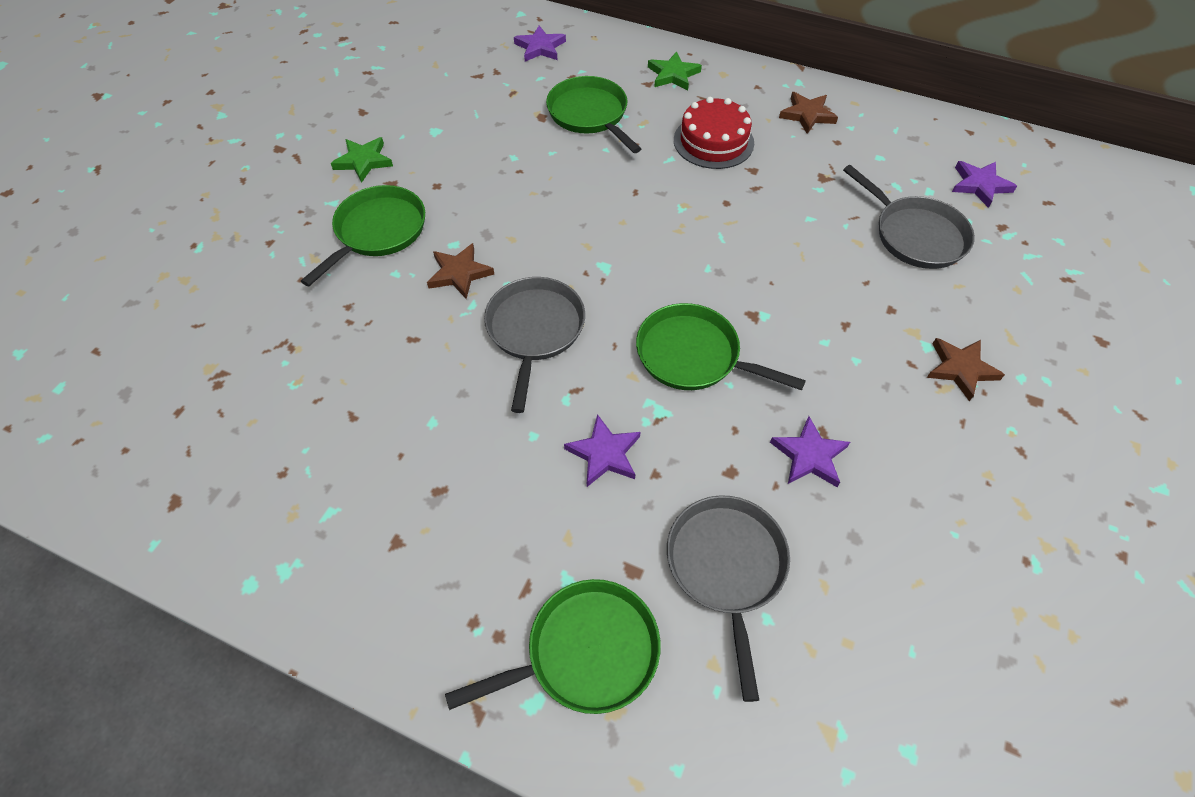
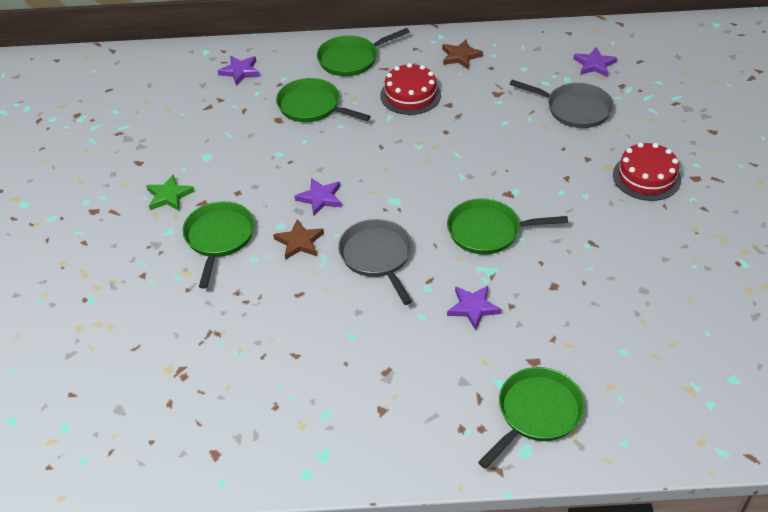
camera: 25 degrees left, 10 degrees down
(673, 74) = (351, 59): green star -> green pan
(726, 567) = (585, 336): grey pan -> none
(809, 455) = (592, 258): purple star -> purple star (320, 198)
(960, 369) = (646, 177): brown star -> red cake

